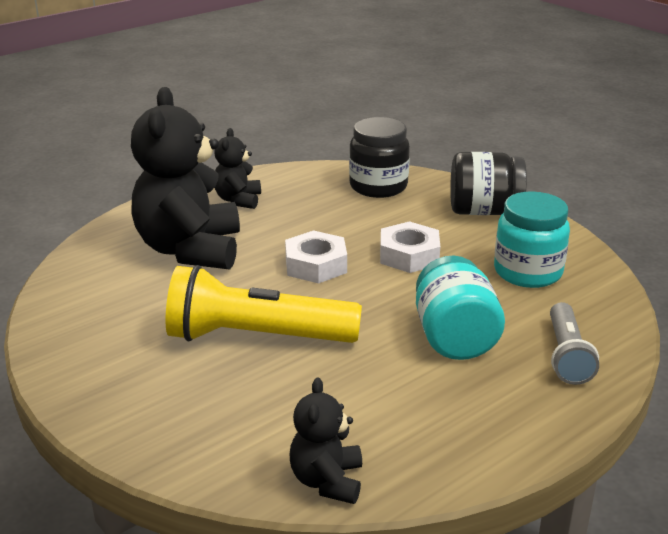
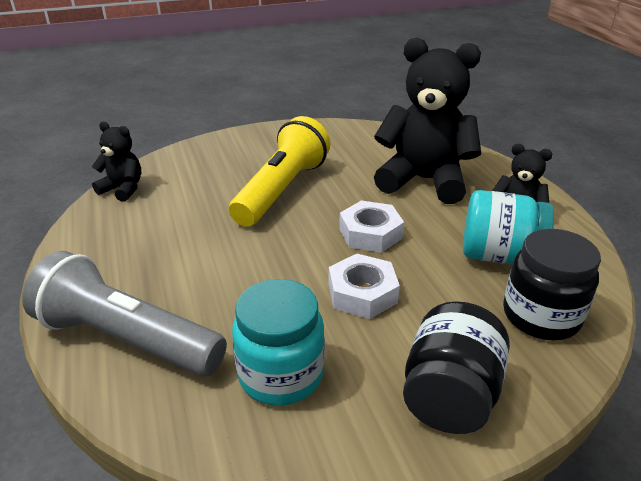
camera: 110 degrees right, 5 degrees up
(454, 338) = (208, 278): turquoise jar -> turquoise jar (499, 256)
(567, 355) = (127, 339): grey flashlight -> grey flashlight, size x1.74

